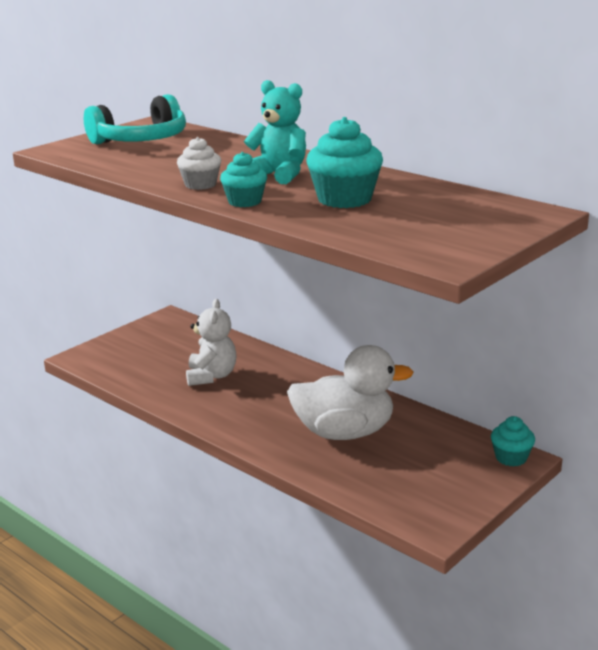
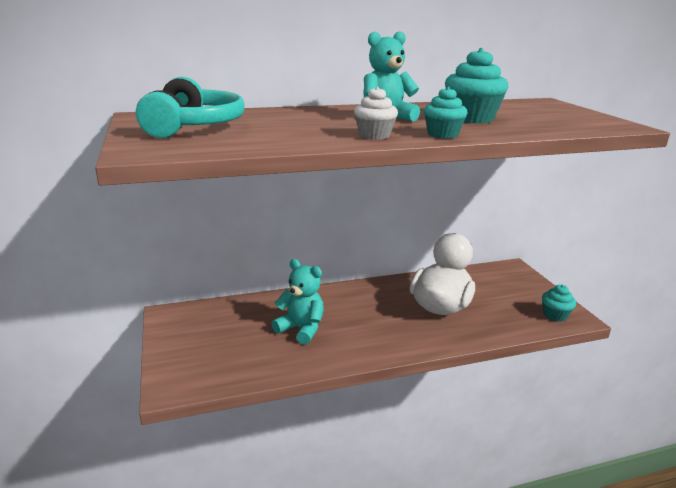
camera: 60 degrees left, 0 degrees up
(211, 376) = (301, 329): white teddy bear -> turquoise teddy bear
(511, 458) = (511, 269): turquoise cupcake -> turquoise cupcake (555, 315)

